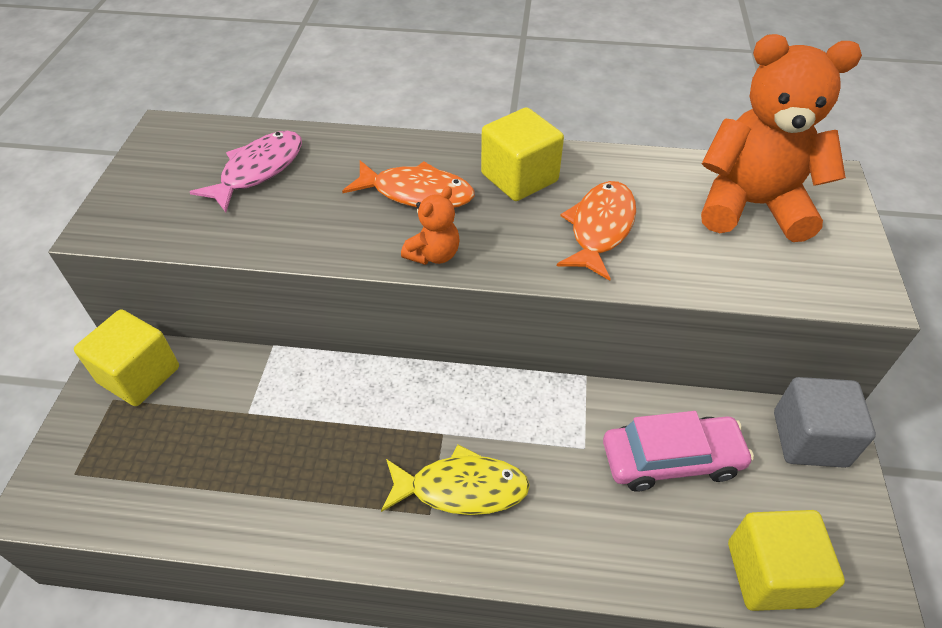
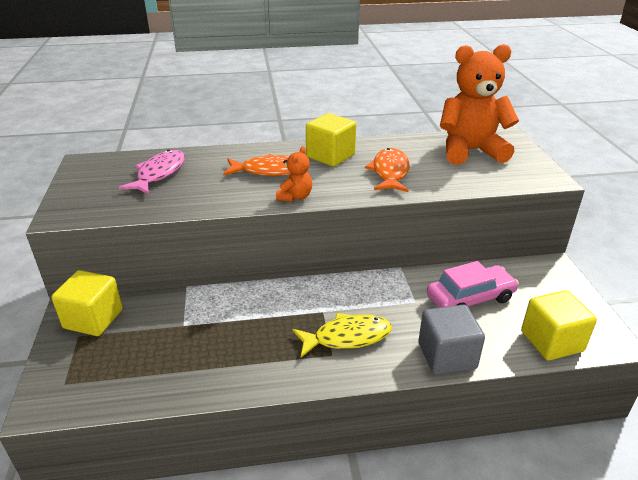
camera: 15 degrees left, 15 degrees down
(809, 439) = (543, 274): grey cube -> grey cube (447, 356)

